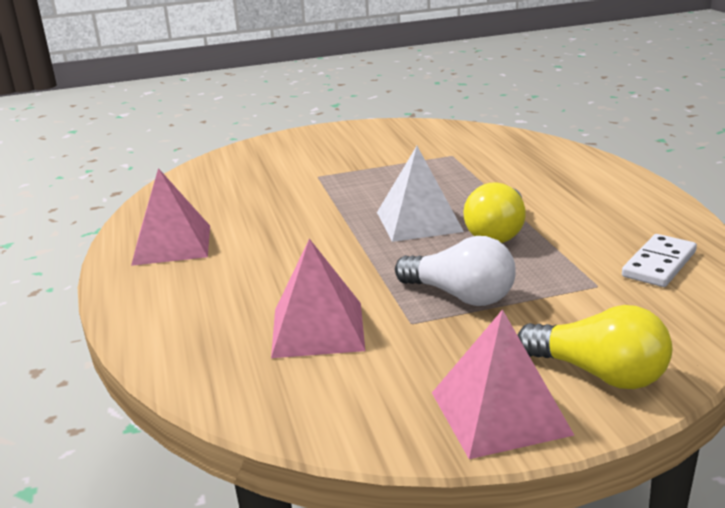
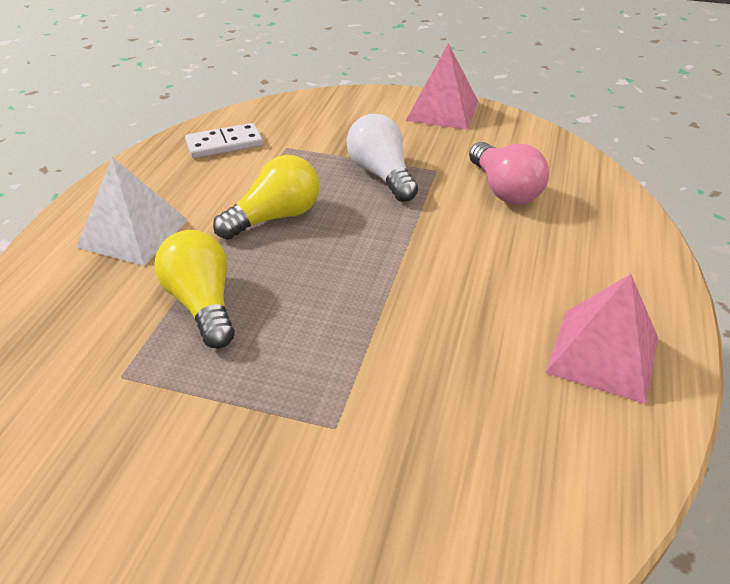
camera: 150 degrees left, 15 degrees up
(318, 329) = (504, 189): pink pyramid -> pink light bulb
(419, 221) = (319, 263): white pyramid -> white pyramid (133, 233)
(599, 373) = (370, 108): yellow light bulb -> yellow light bulb (202, 304)

